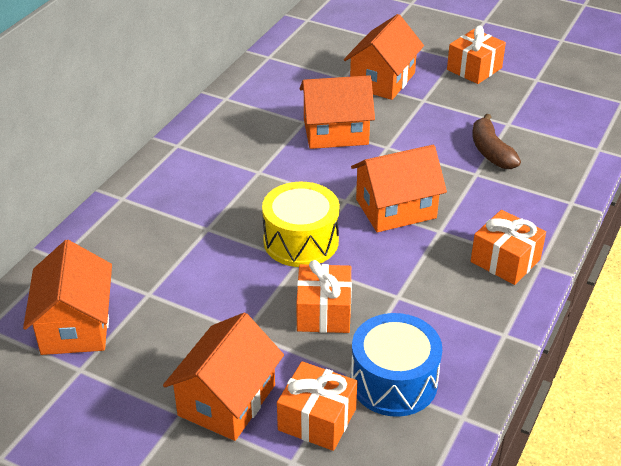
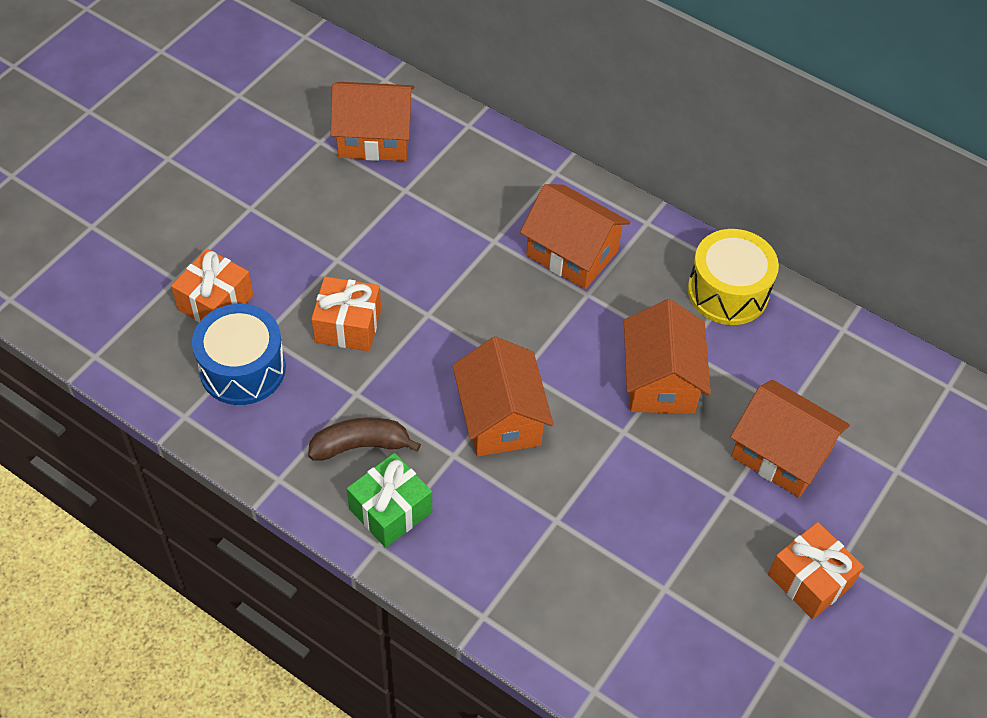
camera: 95 degrees right, 15 degrees up
(227, 400) = (256, 240): orange house -> orange house (572, 253)
(301, 241) = (459, 319): yellow drum -> yellow drum (728, 291)
(491, 151) = (601, 549): brown banana -> brown banana (360, 445)
(505, 260) = (390, 510): orange gift -> green gift

